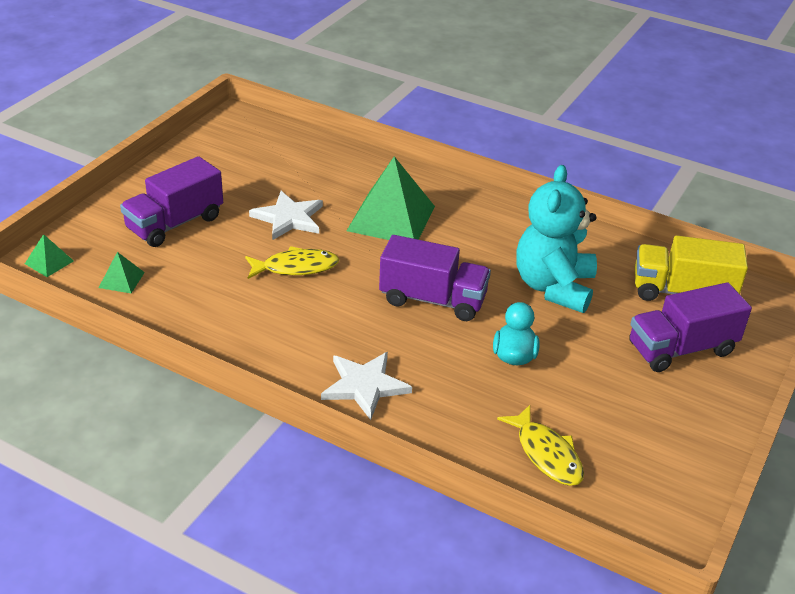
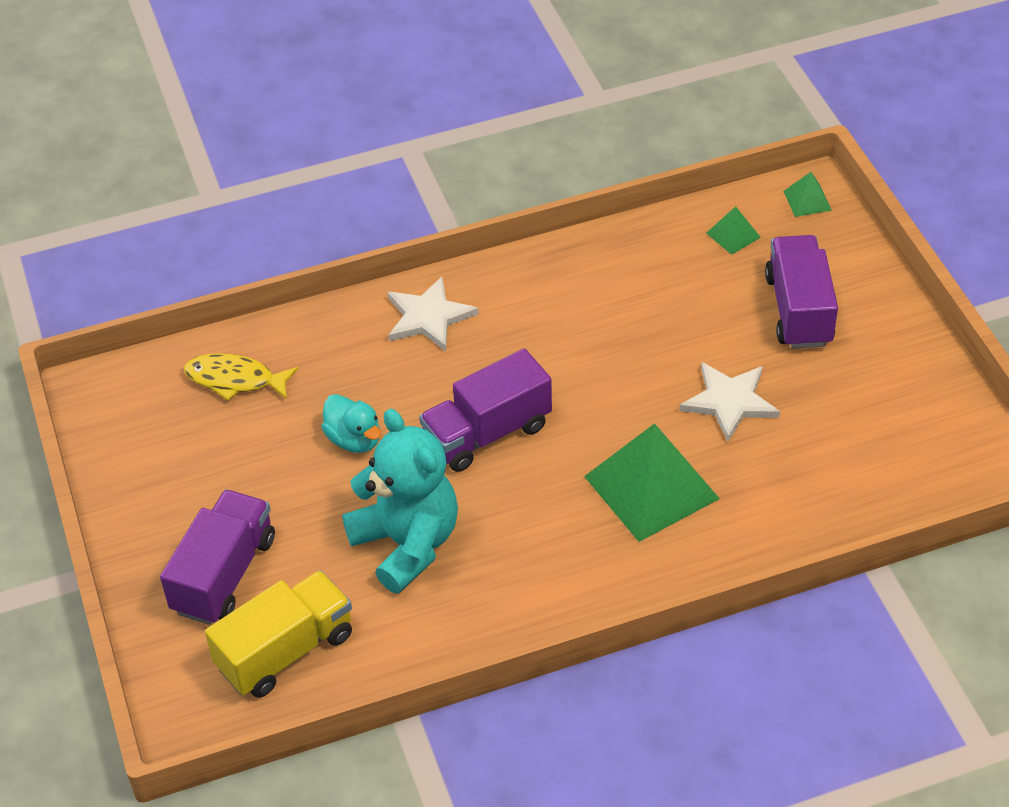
camera: 135 degrees right, 10 degrees up
(296, 267) = (637, 361): yellow fish -> none

